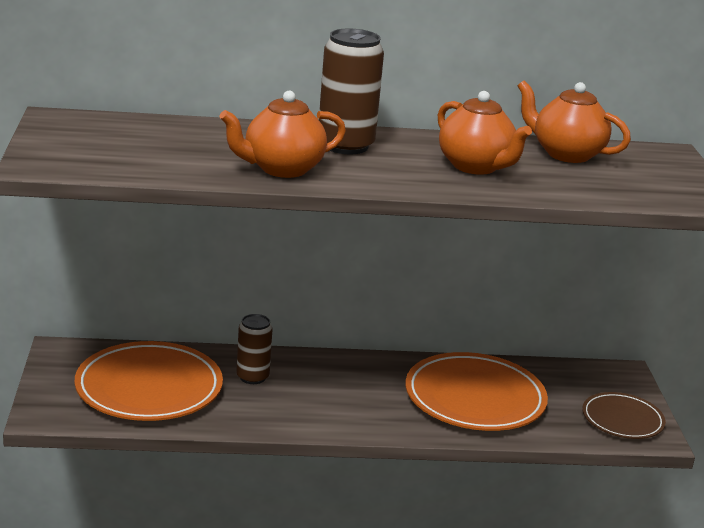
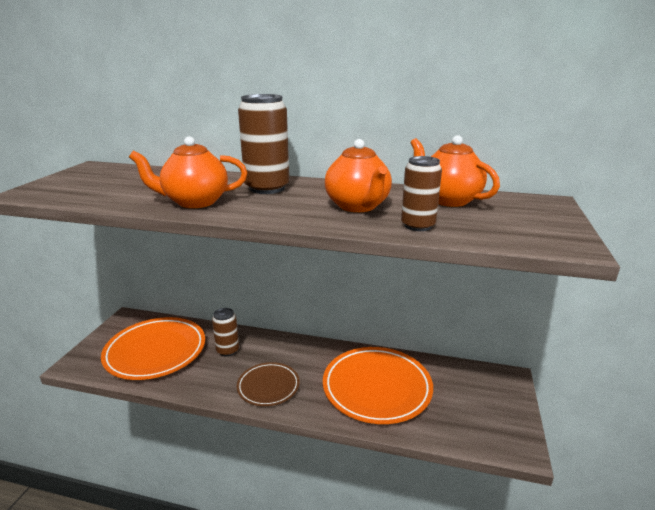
camera: 20 degrees right, 0 degrees up
(556, 187) = (418, 226): none -> brown can
(622, 420) = (494, 425): brown plate -> brown plate (268, 386)

